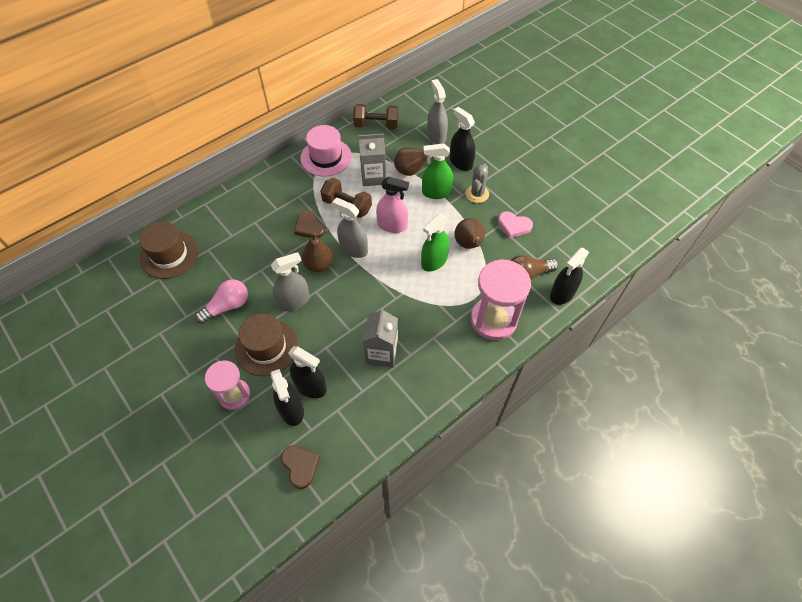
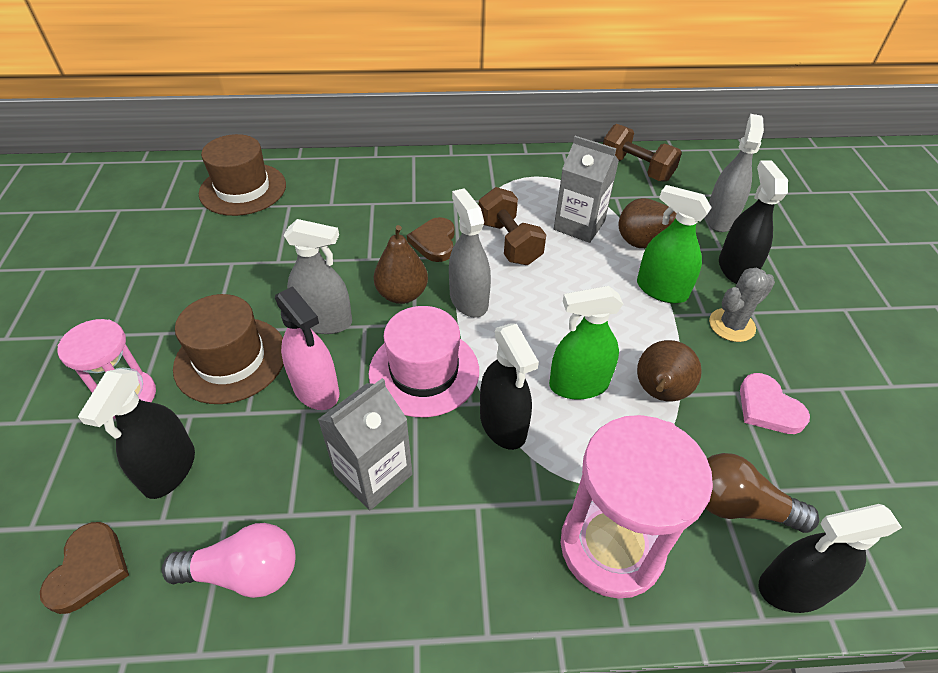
camera: 35 degrees right, 10 degrees down
(227, 306) = (240, 280): pink light bulb -> pink light bulb (244, 572)
(310, 386) = (228, 453): black spray bottle -> black spray bottle (503, 424)
(326, 157) = (532, 175): pink hat -> pink hat (424, 371)
(392, 225) = (553, 299): pink spray bottle -> pink spray bottle (316, 389)

